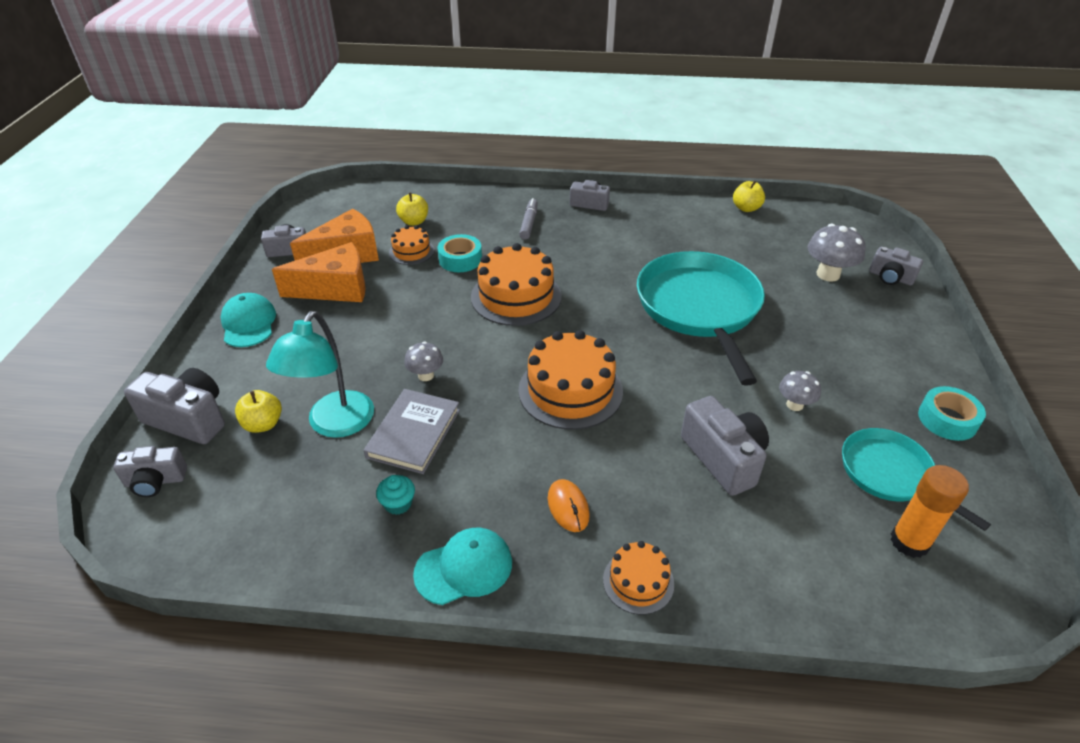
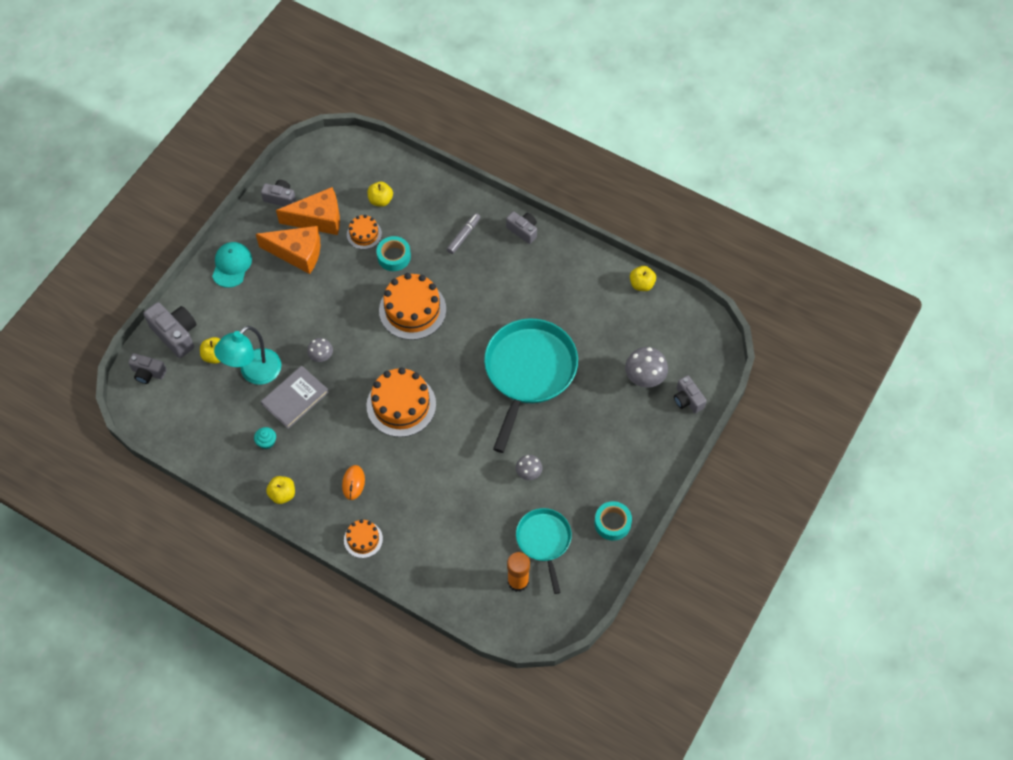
camera: 25 degrees right, 20 degrees up
(464, 568) = (282, 494): turquoise cap -> yellow apple
(723, 458) = (458, 490): grey camera -> none

